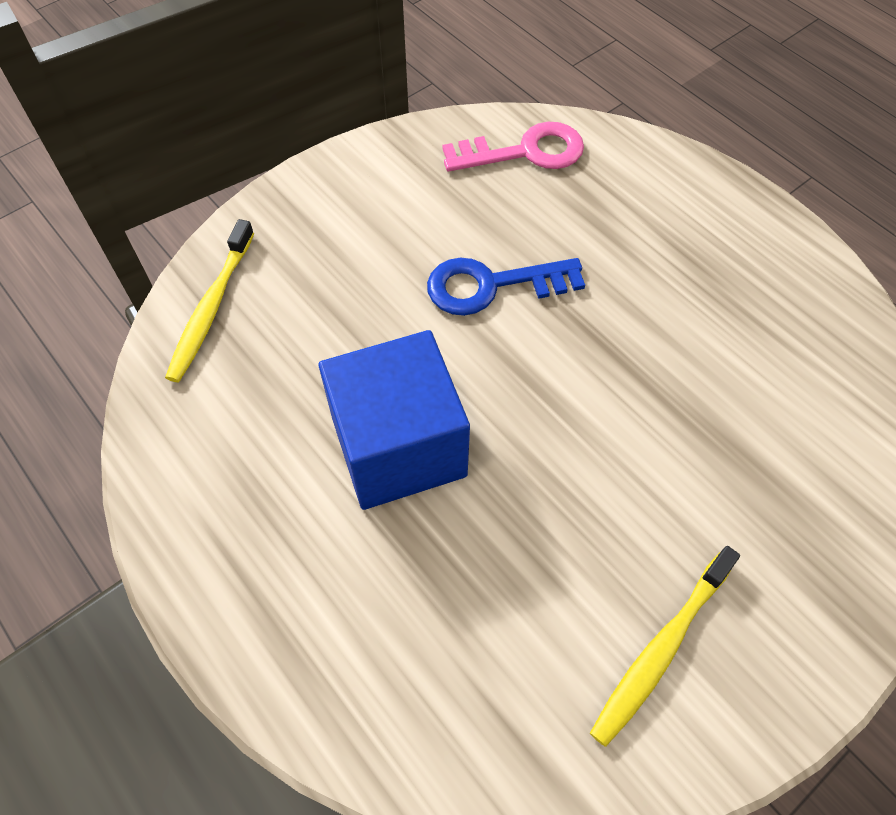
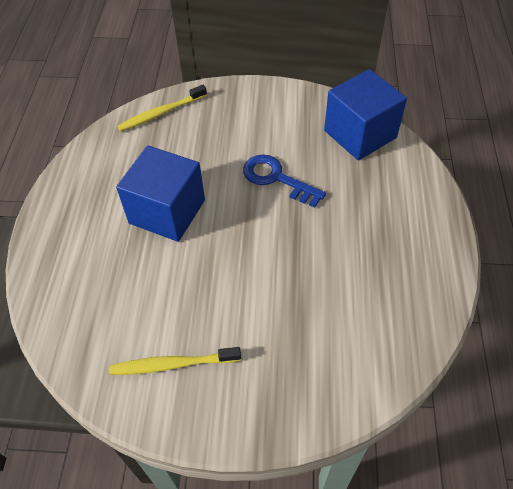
camera: 45 degrees right, 5 degrees down
(525, 152) = (360, 134): pink key -> blue cube

